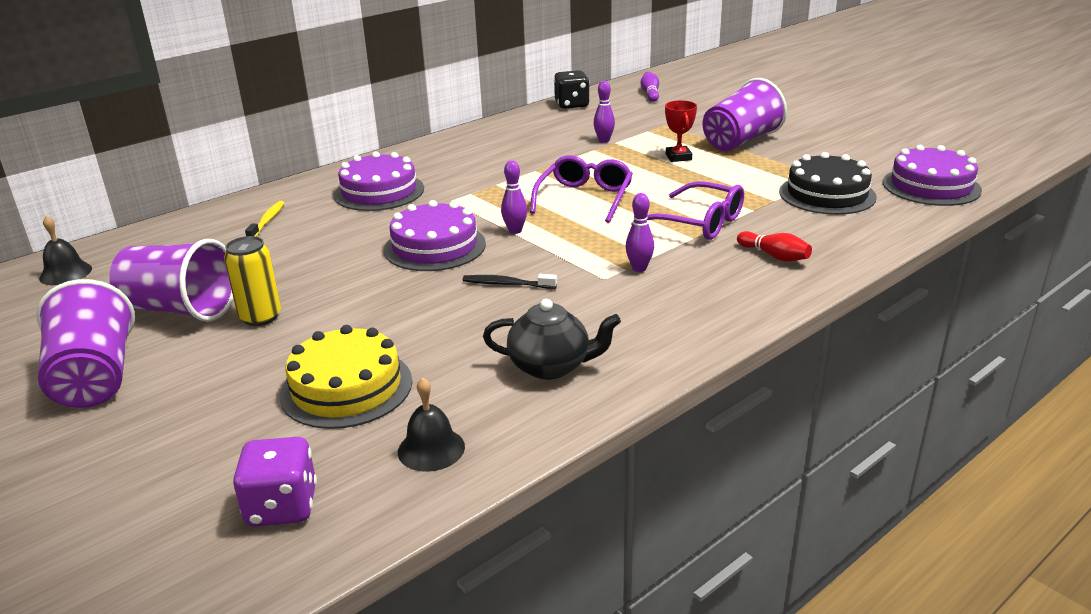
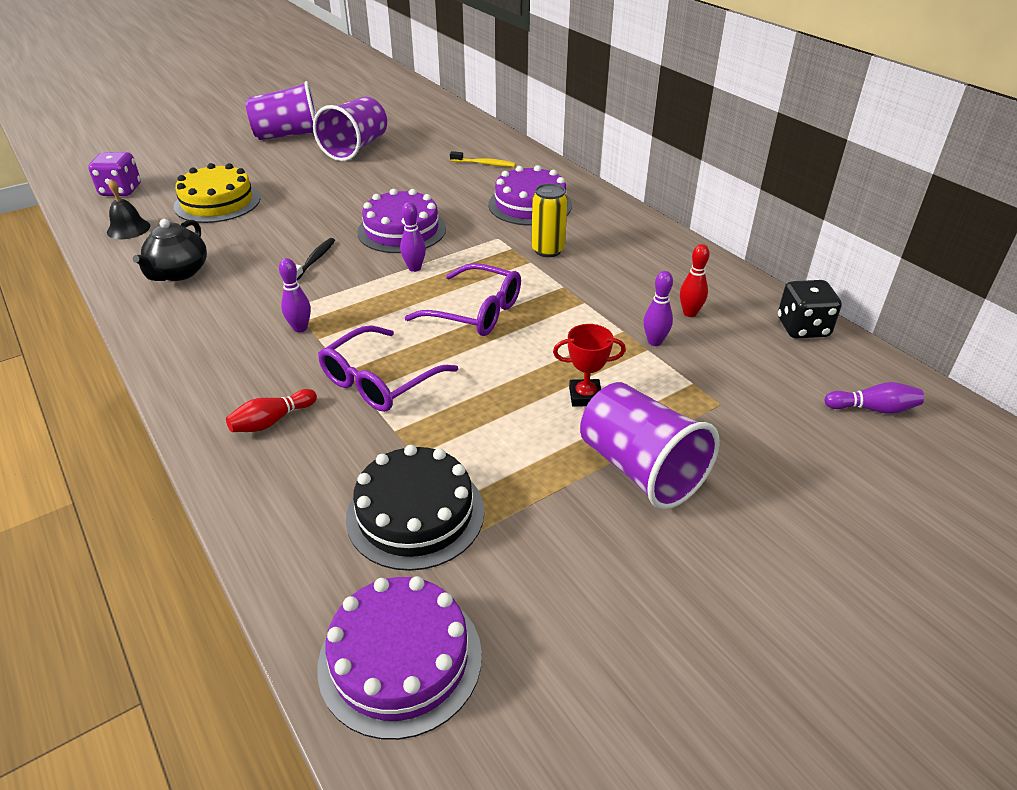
camera: 95 degrees right, 10 degrees up
(65, 273) = (429, 112): black bell -> none
(260, 317) = (328, 172): yellow can -> yellow can (548, 250)
(563, 132) = (690, 313): none -> red bowling pin

